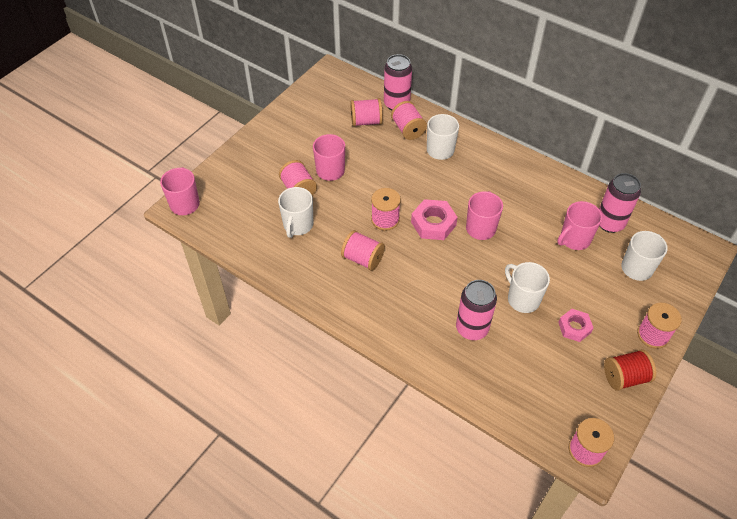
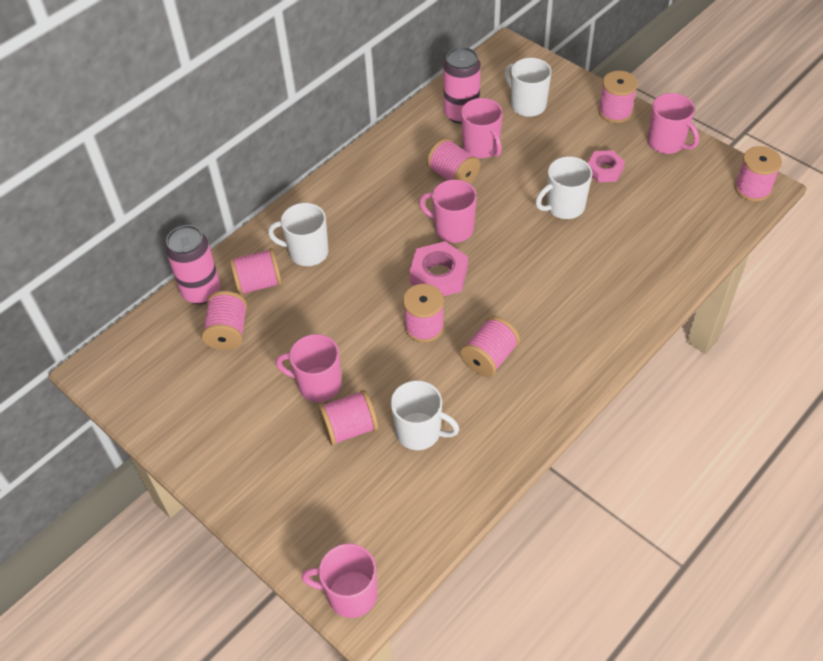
camera: 80 degrees left, 0 degrees up
(472, 328) = (604, 258): pink can -> none
(536, 223) = (453, 176): none -> pink spool
(625, 377) = (666, 143): red spool -> pink mug

